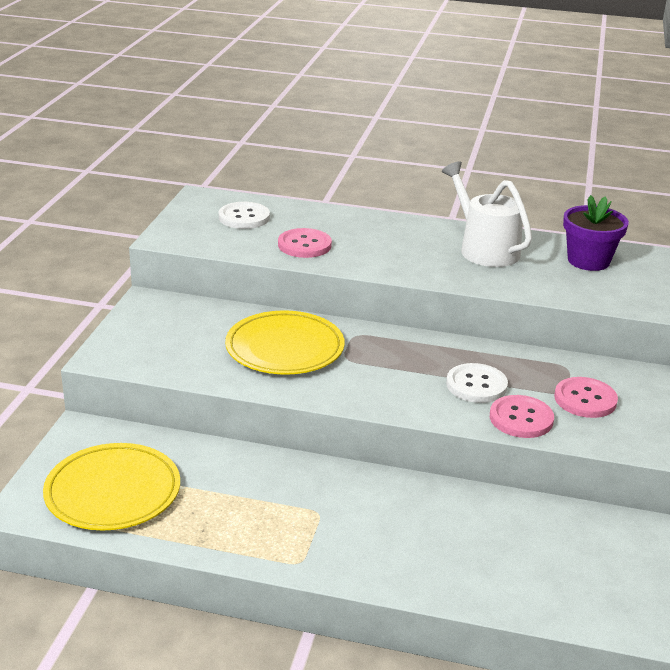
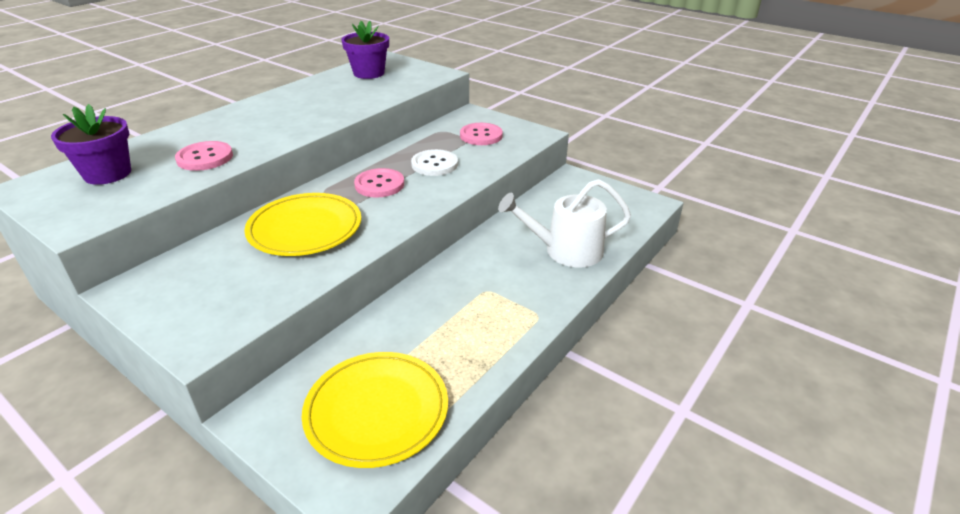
camera: 65 degrees left, 5 degrees up
(244, 217) = (107, 174): white button -> purple flower pot
(485, 249) = (312, 96): white watering can -> white watering can (566, 251)
(521, 419) = (484, 161): pink button -> pink button (379, 184)

